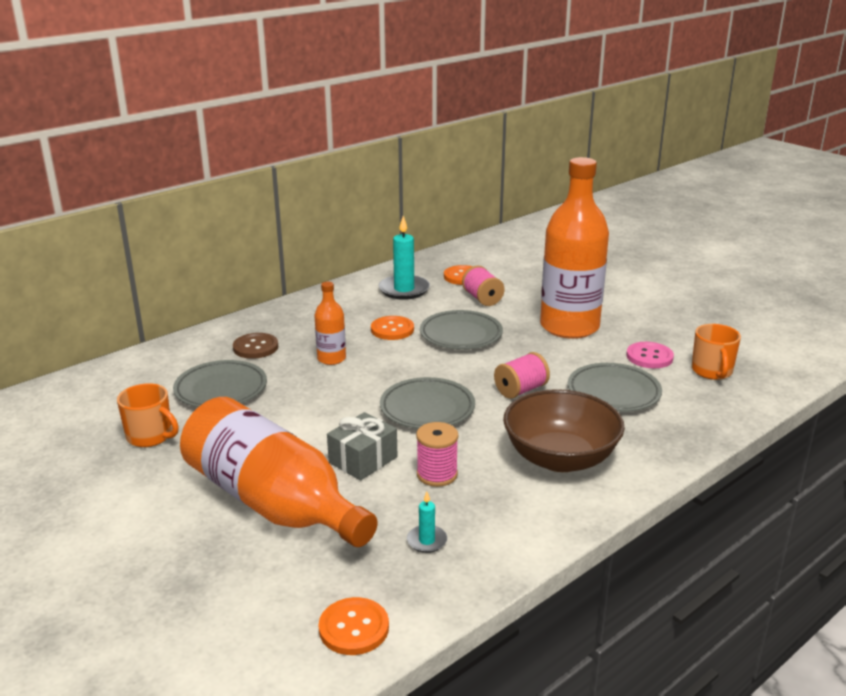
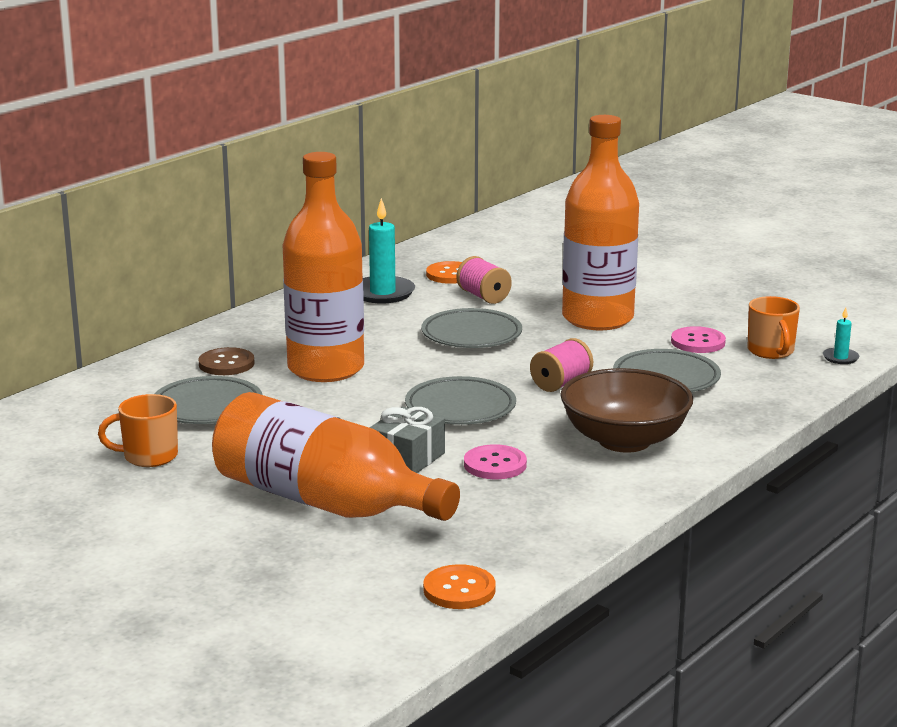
camera: 10 degrees left, 5 degrees down
(150, 436) = (149, 456): orange mug -> orange mug turned 150 degrees clockwise
(331, 358) = (326, 369): orange bottle -> orange bottle, size x2.20
(392, 329) = (386, 335): orange button -> none
(427, 541) = (506, 519): turquoise candle -> turquoise candle (840, 358)
(437, 474) = (495, 465): pink spool -> pink button

